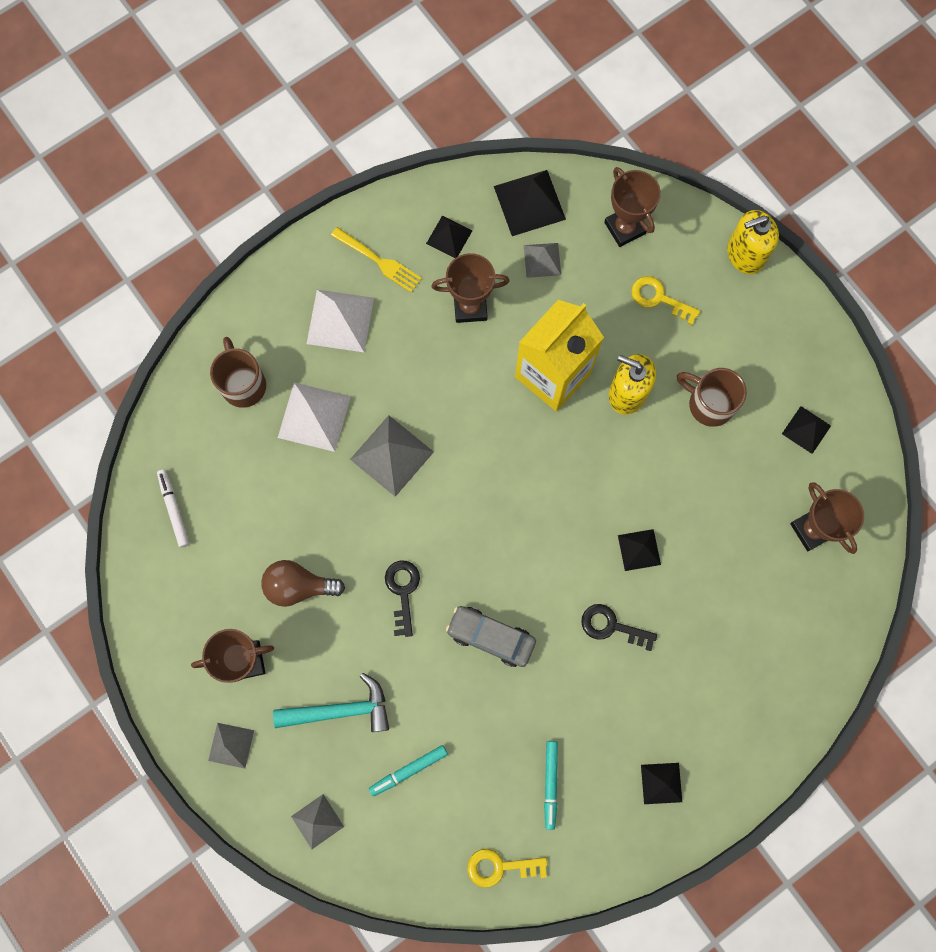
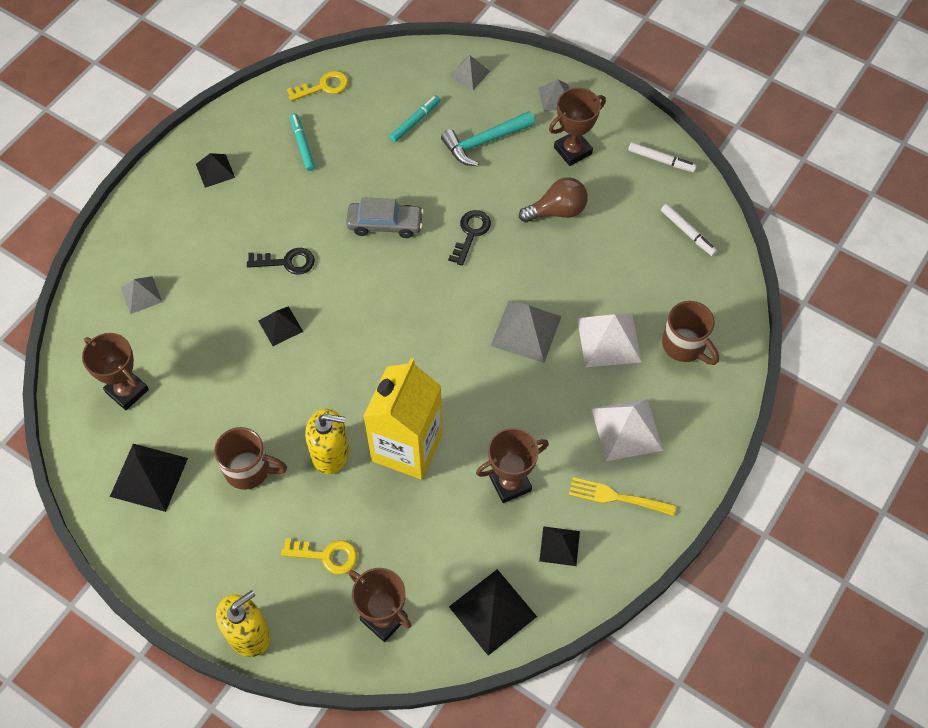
camera: 160 degrees right, 15 degrees down
(155, 611) = (661, 160): none -> white marker
(403, 591) = (471, 233): black key -> black key turned 135 degrees counterclockwise
(542, 260) = (457, 554): grey pyramid -> grey pyramid (141, 295)
(806, 430) = (149, 477): black pyramid -> black pyramid, size x1.66

